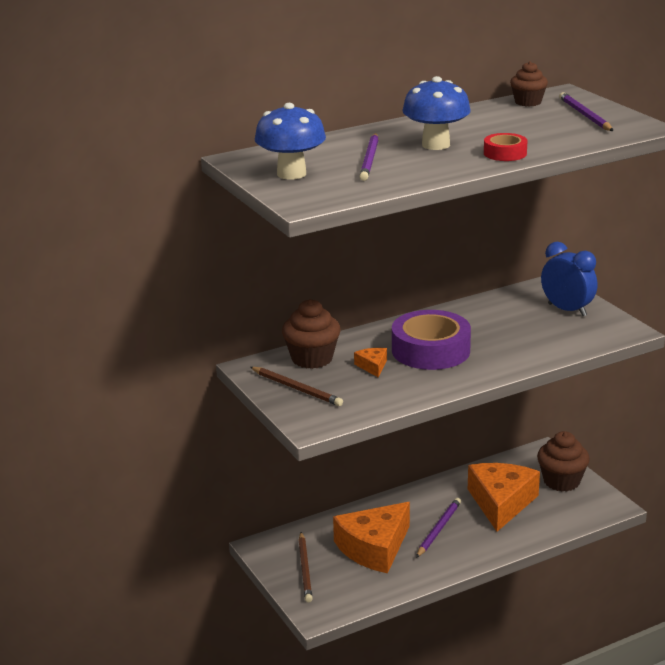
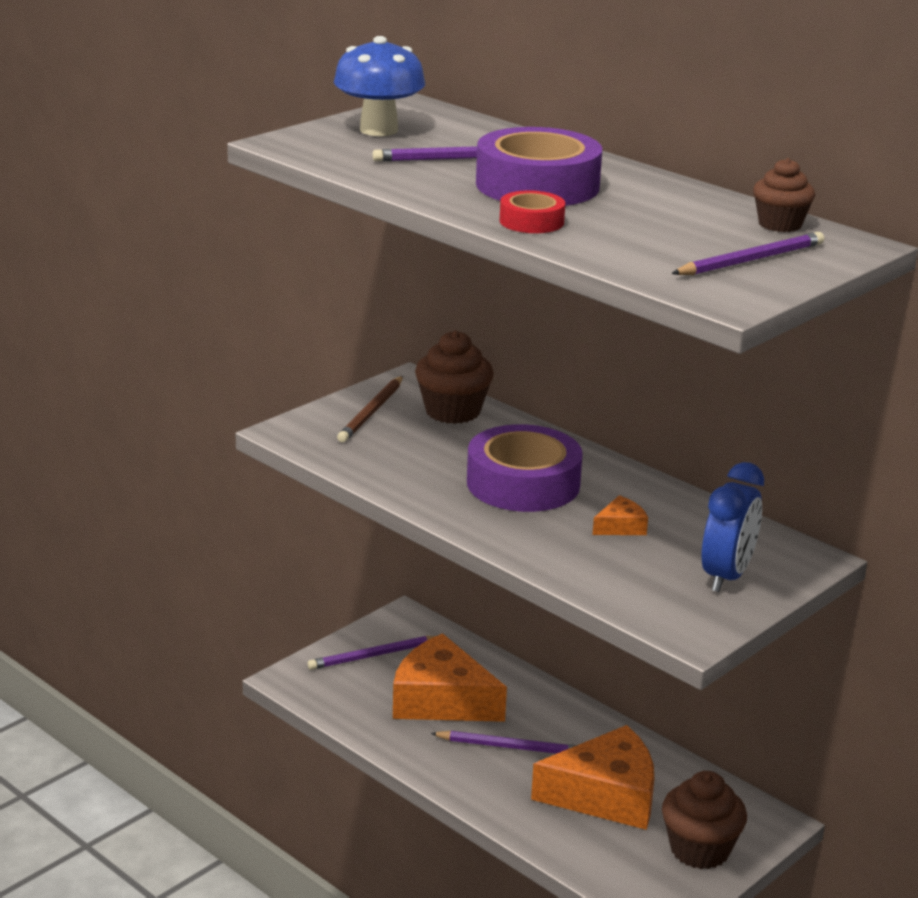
camera: 70 degrees right, 0 degrees up
(305, 569) = (373, 656): brown pencil -> purple pencil
(372, 366) = (454, 450): orange cheese -> orange cheese (620, 527)
(436, 145) = (537, 185): blue mushroom -> purple tape

